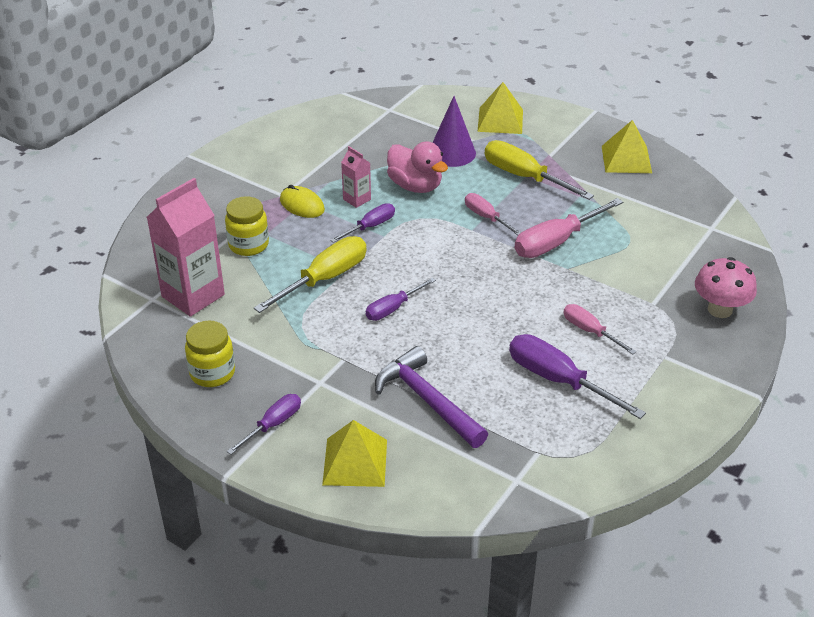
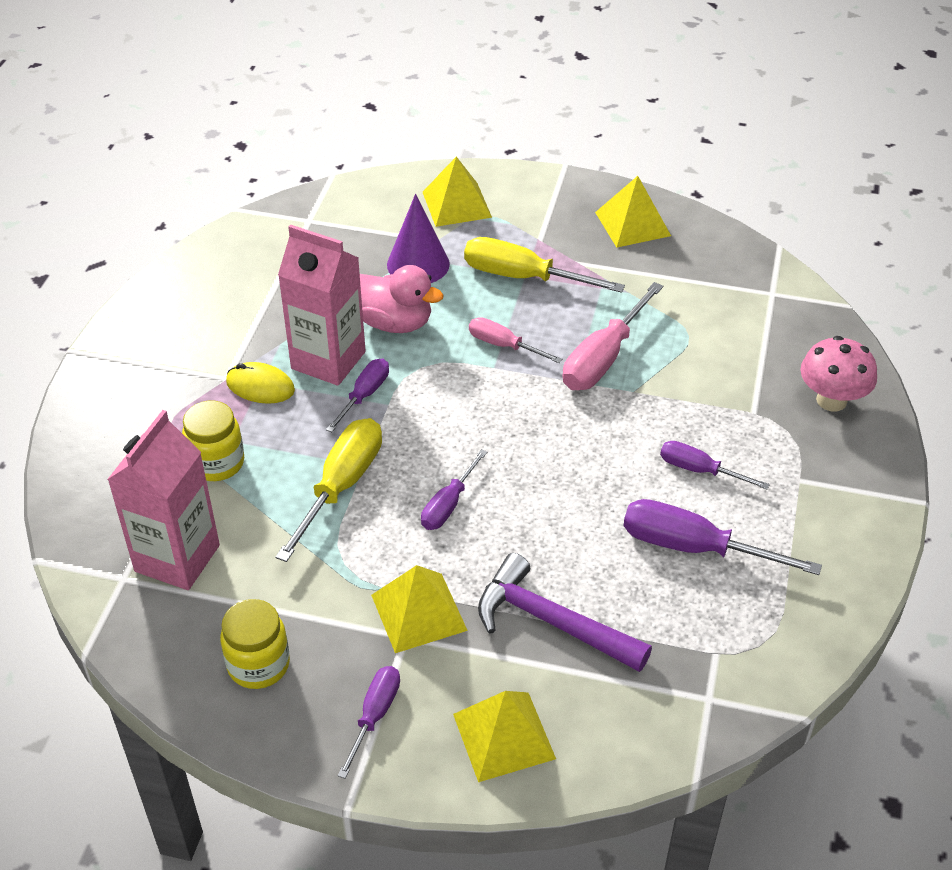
camera: 20 degrees left, 5 degrees up
(337, 370) = (419, 612): none -> yellow pyramid
(357, 199) = (328, 360): pink carton -> pink carton, size x2.03
(589, 331) = (699, 470): pink screwdriver -> purple screwdriver

